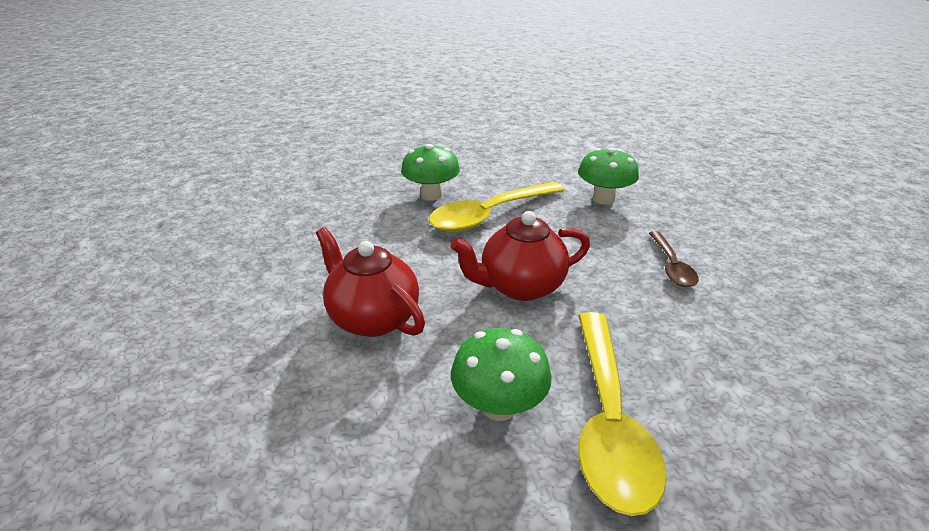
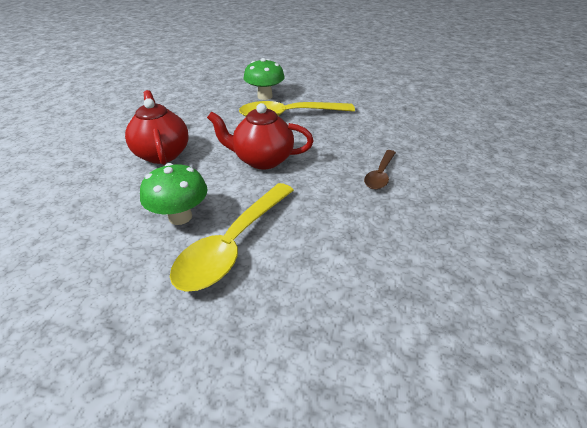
camera: 25 degrees right, 5 degrees up
(603, 199) = (379, 122): green mushroom -> none

